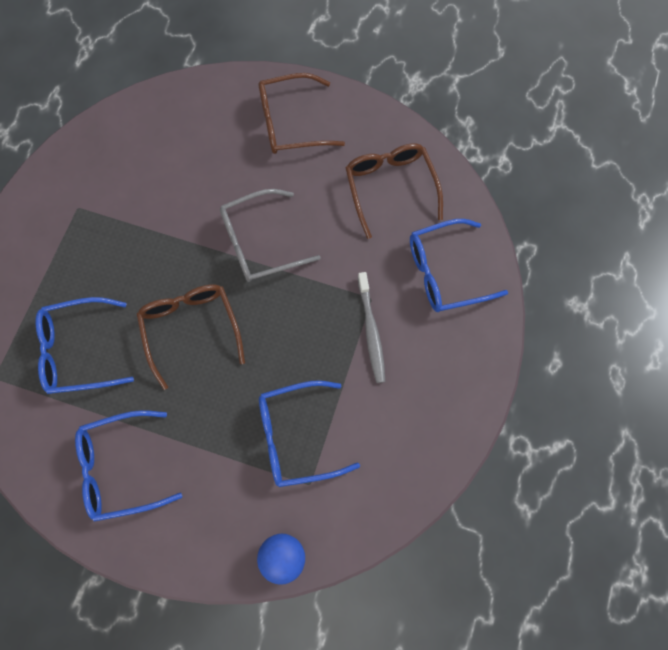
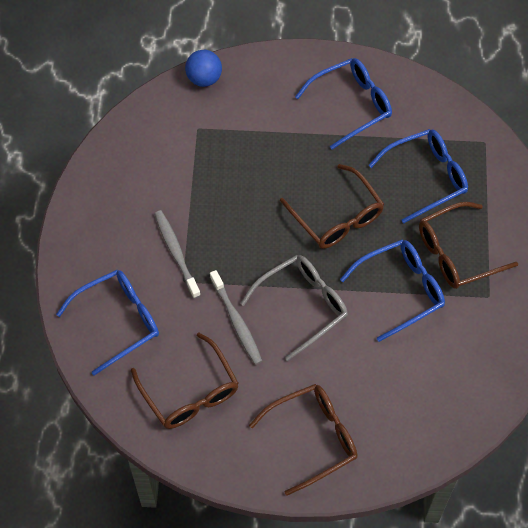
camera: 165 degrees right, 10 degrees down
(87, 258) = (457, 253): none -> brown glasses
(297, 436) = (218, 158): blue glasses -> blue glasses (400, 290)
(328, 243) = (236, 322): none -> grey toothbrush

